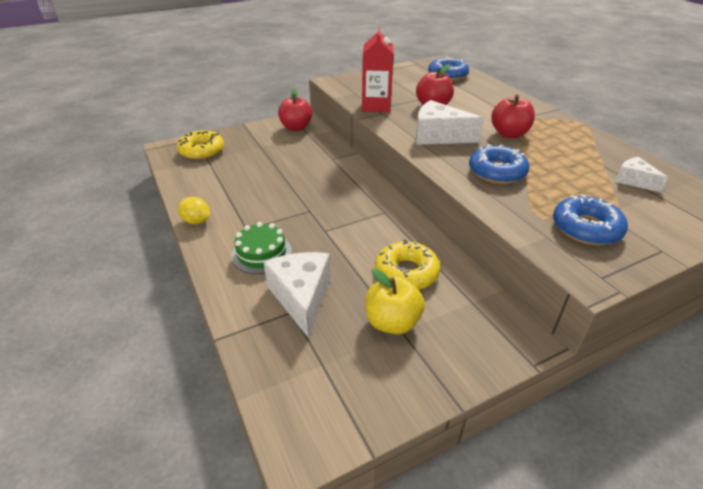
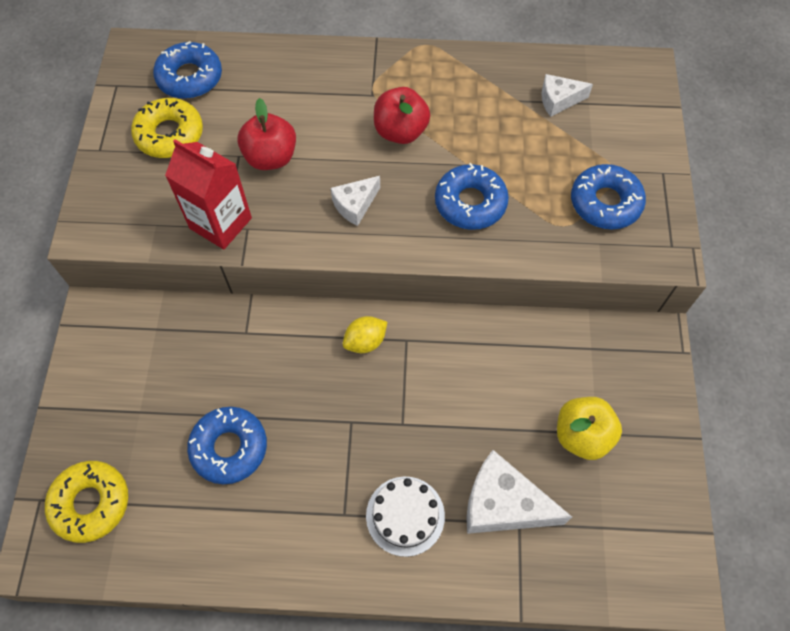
camera: 60 degrees left, 25 degrees up
(196, 221) = (288, 572): yellow lemon -> yellow lemon (365, 341)
(260, 177) = (229, 448): none -> blue donut
(261, 253) = (405, 515): green cake -> white cake
(296, 127) = (118, 336): red apple -> none
(406, 272) = (521, 380): yellow donut -> yellow donut (169, 134)
(438, 136) = (355, 205): white cheese -> white cheese, size x0.58

